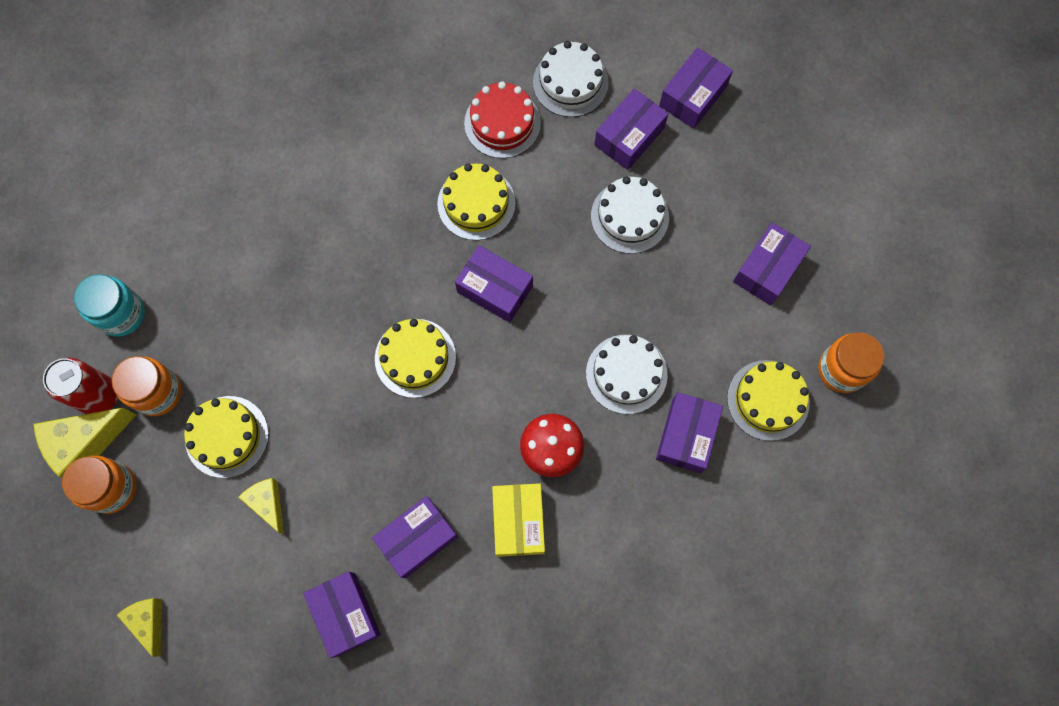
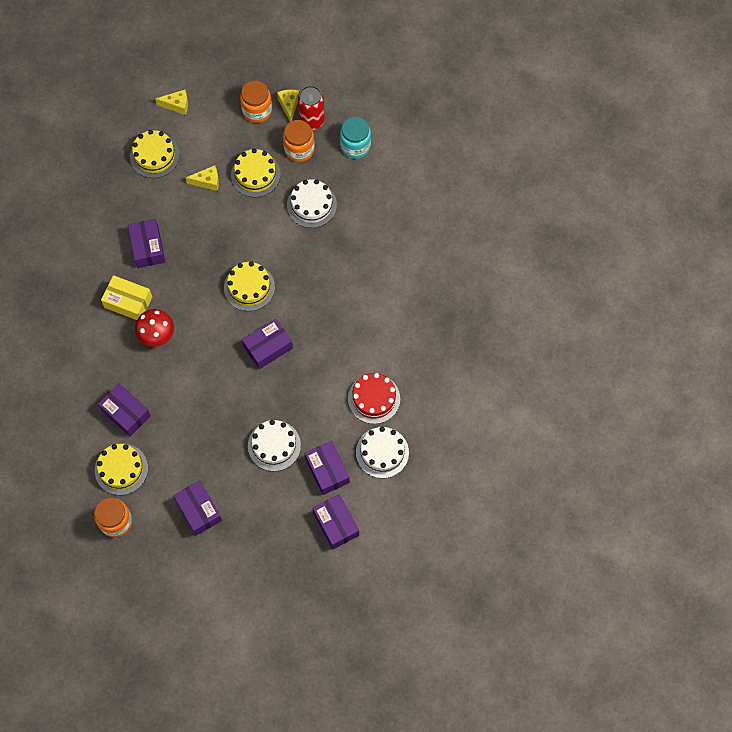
camera: 115 degrees right, 5 degrees down
(85, 443) = (289, 105): yellow cheese -> yellow cheese, size x0.61
(345, 614) = (128, 197): purple box -> none
(476, 203) = (327, 360): yellow cake -> yellow cake (154, 156)
(626, 374) = (179, 397): white cake -> white cake (311, 205)

